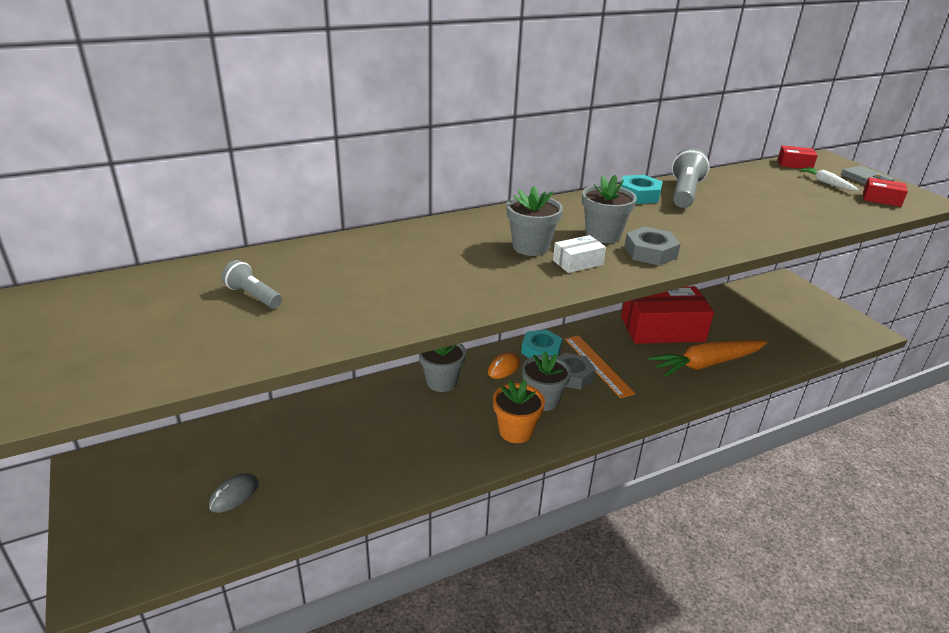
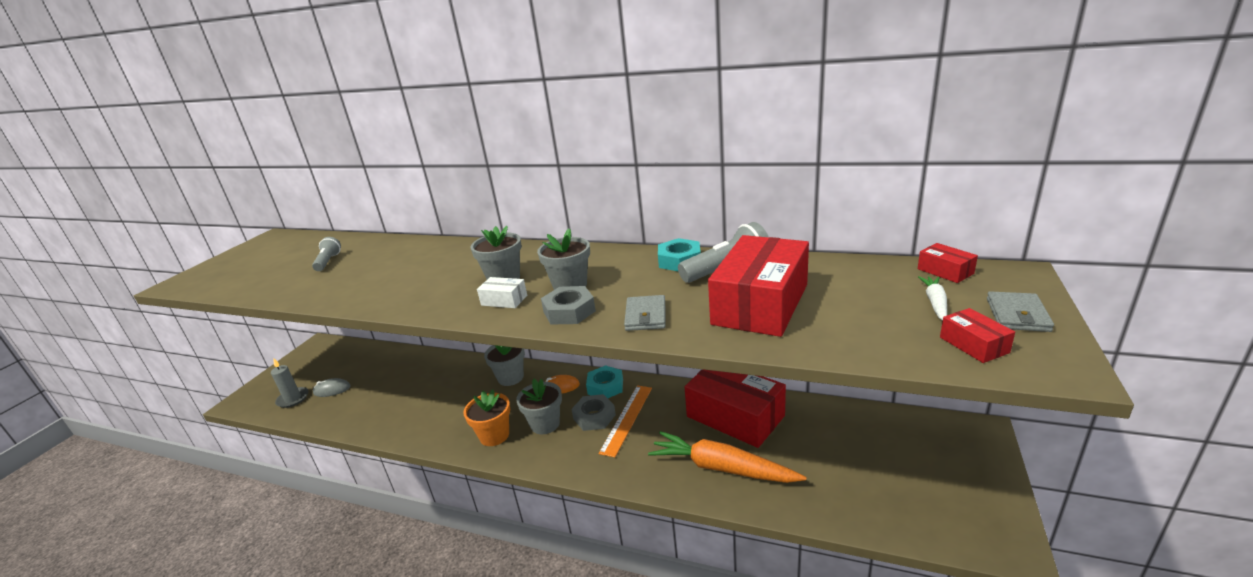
camera: 50 degrees right, 5 degrees down
(189, 533) = (293, 399): none -> grey candle
(707, 237) = (645, 316): none -> grey wallet
(752, 209) = (760, 304): none -> red box

